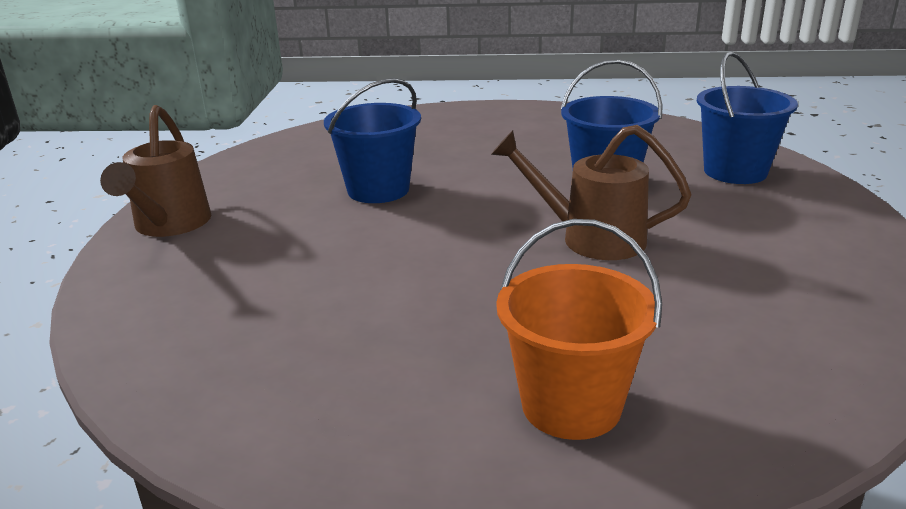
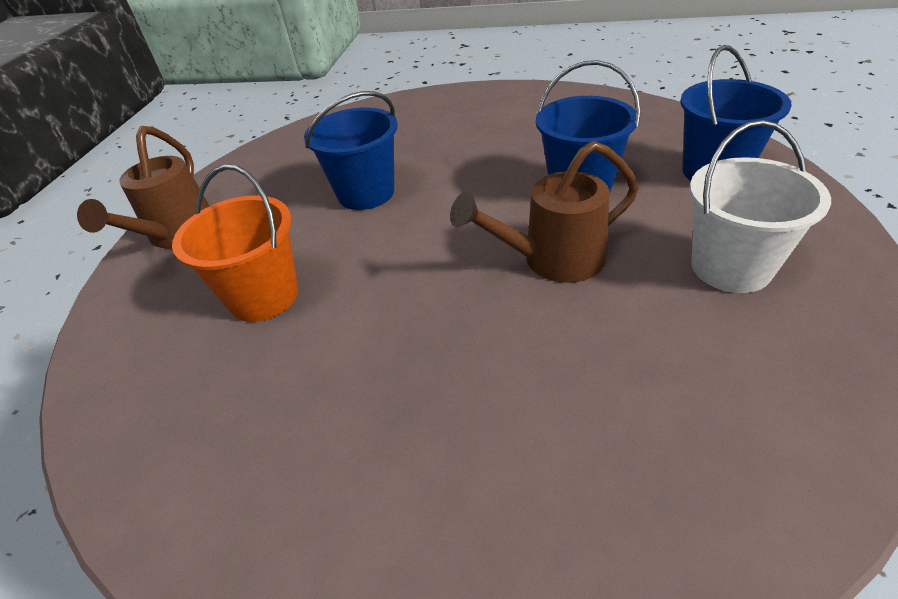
camera: 10 degrees right, 15 degrees up
(571, 405) = (490, 498): orange bucket -> orange bucket (264, 296)
(590, 238) = (552, 260): brown watering can -> brown watering can turned 45 degrees counterclockwise
(763, 240) = (731, 267): none -> white bucket

